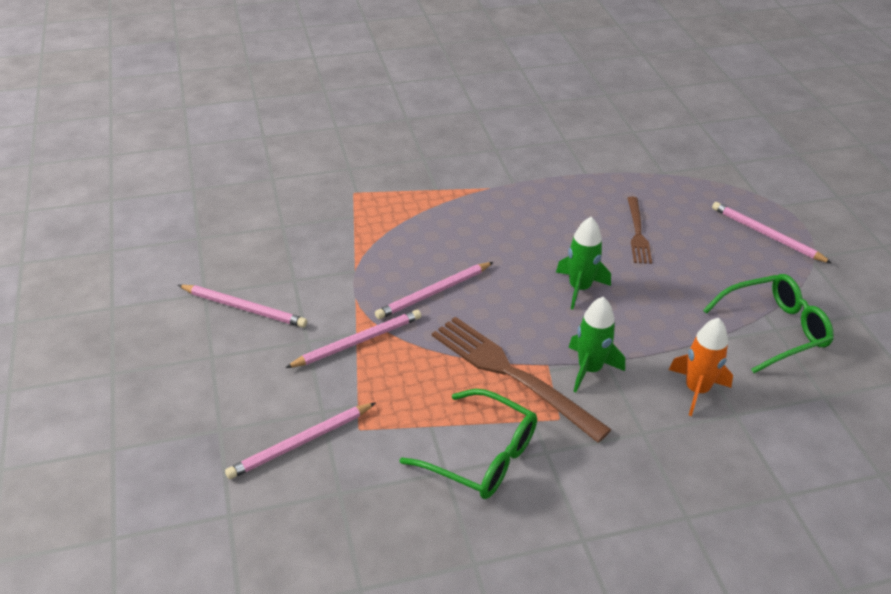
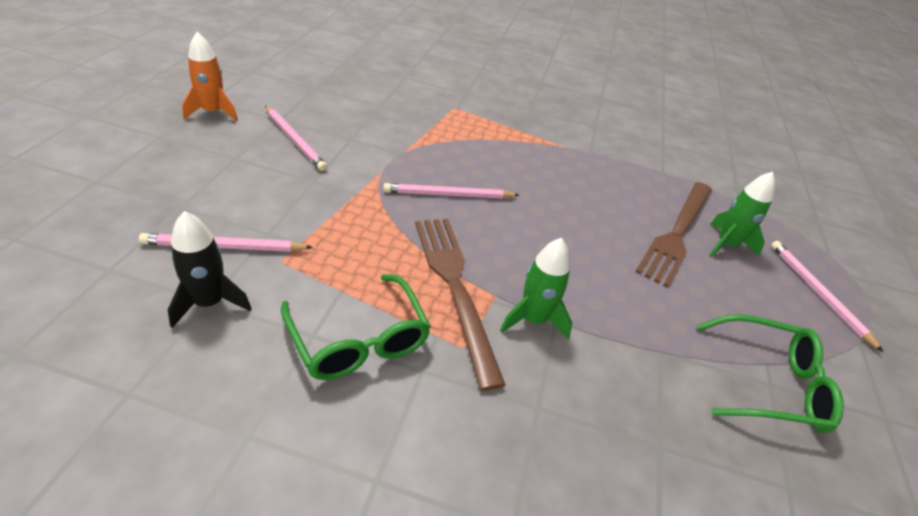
camera: 25 degrees right, 0 degrees up
(342, 493) = (209, 303): none -> black rocket
(357, 341) = (351, 199): pink pencil -> none
(579, 288) = (582, 250): green rocket -> green rocket (726, 245)
(637, 232) = (677, 233): brown fork -> brown fork, size x1.75
(696, 390) = (632, 397): orange rocket -> orange rocket (213, 112)

